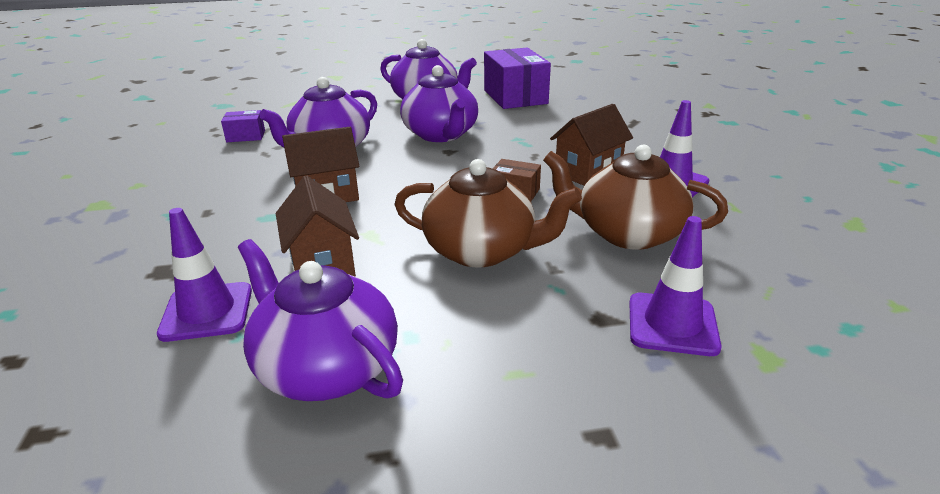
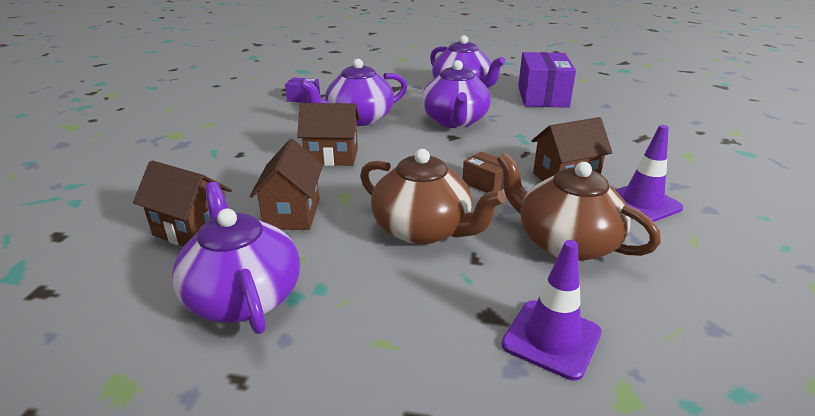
camera: 20 degrees right, 0 degrees up
(207, 312) = (192, 231): purple traffic cone -> brown house

